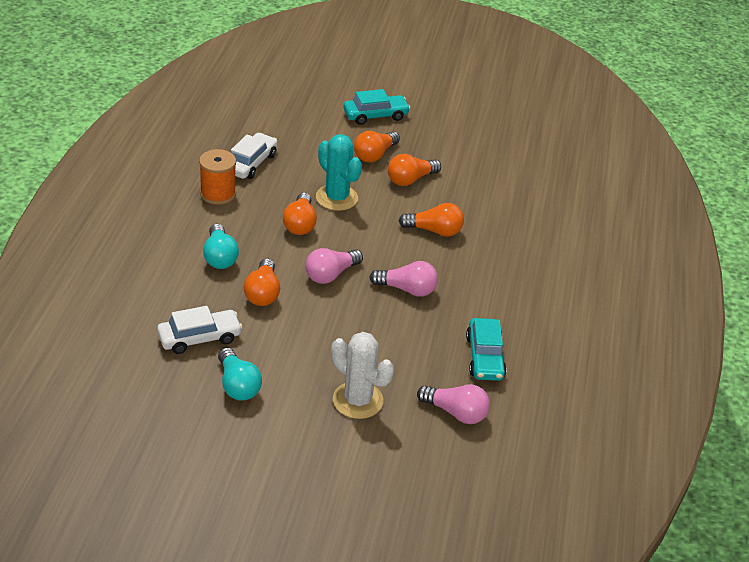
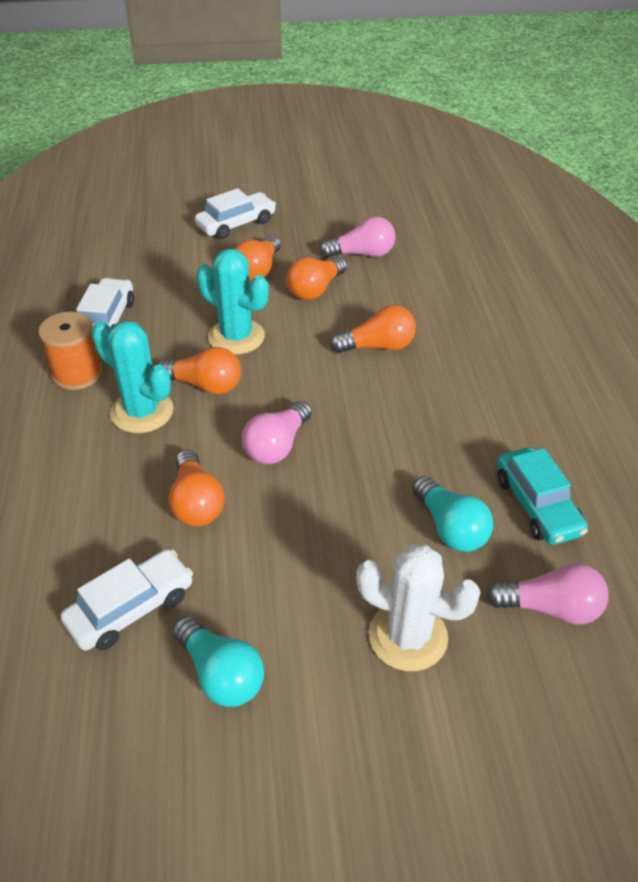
camera: 15 degrees left, 5 degrees up
(220, 257) = (113, 465): turquoise light bulb -> turquoise light bulb (450, 528)
(251, 229) = (142, 412): none -> turquoise cactus
(300, 224) = (205, 385): orange light bulb -> orange light bulb turned 60 degrees counterclockwise
(375, 115) = (236, 224): turquoise car -> white car
(407, 289) = (386, 437): pink light bulb -> pink light bulb (362, 254)

